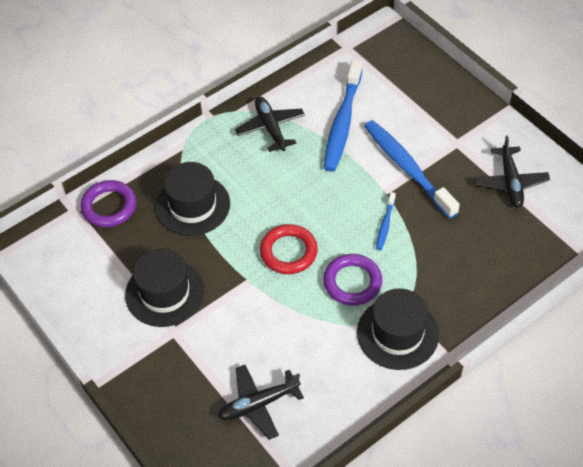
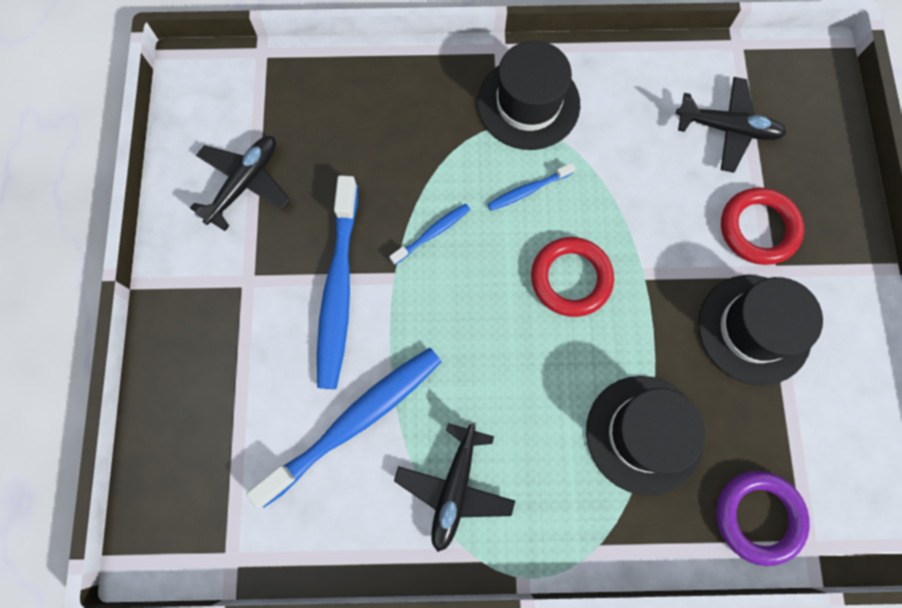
camera: 145 degrees left, 20 degrees up
(197, 352) = (758, 228): none -> red ring
(352, 282) = (528, 190): purple ring -> blue toothbrush

